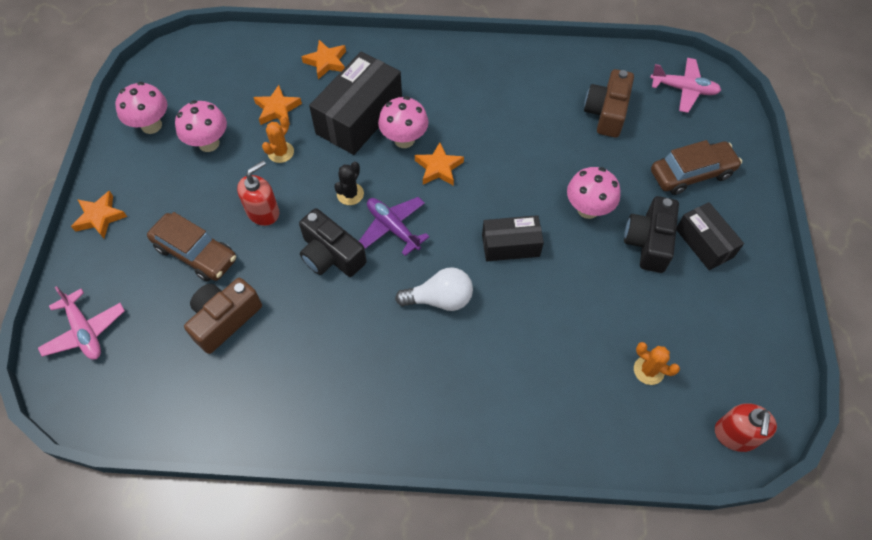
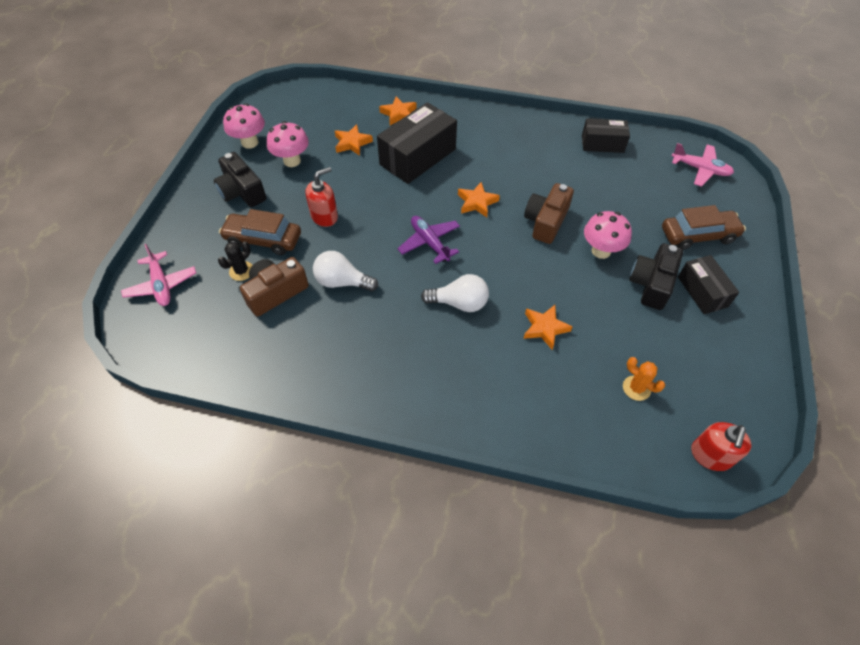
camera: 10 degrees right, 5 degrees down
(100, 217) = (194, 203): orange star -> orange star (544, 328)
(195, 253) = (263, 239): brown car -> brown car turned 150 degrees clockwise
(281, 152) = (348, 174): orange cactus -> none
(300, 293) = (342, 282): none -> white light bulb
(331, 255) = (373, 256): black camera -> black camera (242, 191)
(350, 194) = (399, 212): black cactus -> black cactus (241, 271)
(404, 139) = (452, 178): pink mushroom -> none
(510, 245) = (528, 270): black box -> black box (602, 144)
(606, 112) = (629, 179): brown camera -> brown camera (546, 221)

